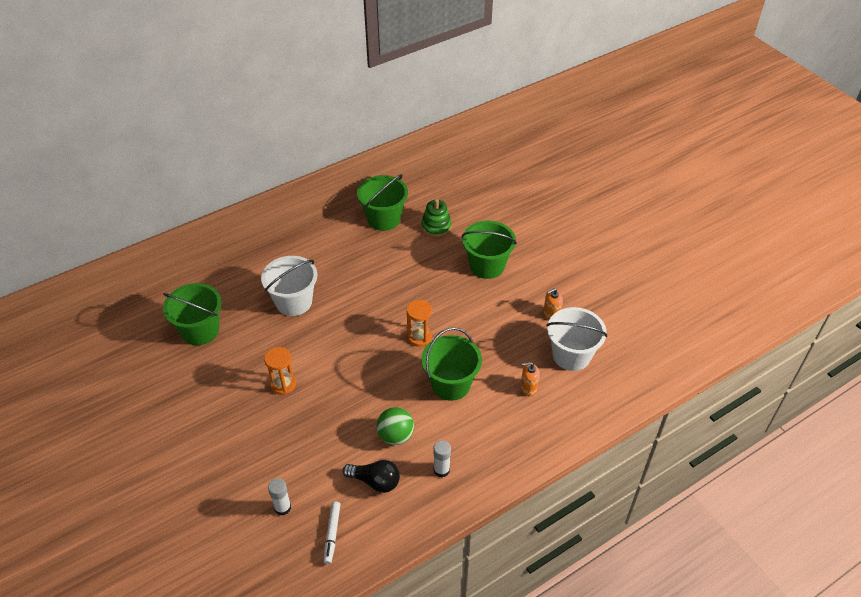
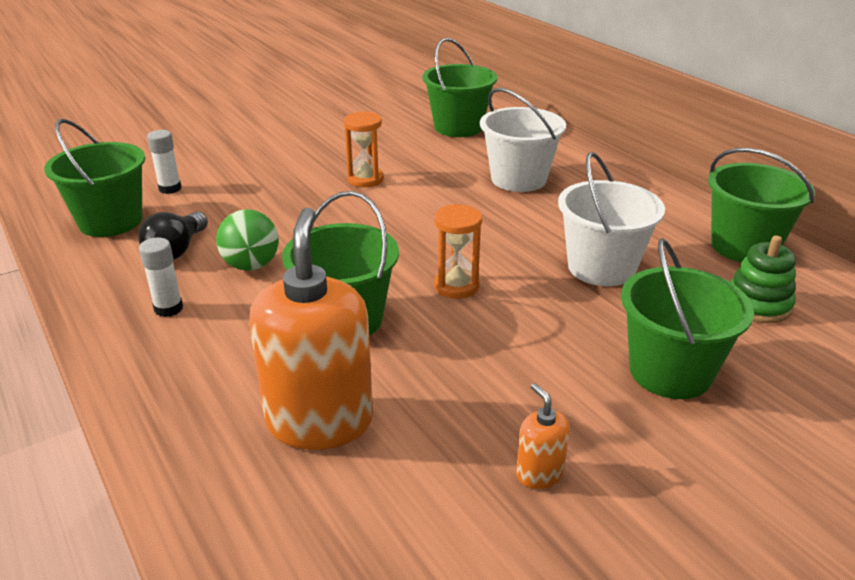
camera: 90 degrees right, 15 degrees down
(332, 534) = (111, 221): white marker -> green bucket
(528, 388) = (320, 421): orange soap dispenser -> orange soap dispenser, size x2.29
(571, 355) = (409, 503): white bucket -> white bucket (601, 267)

